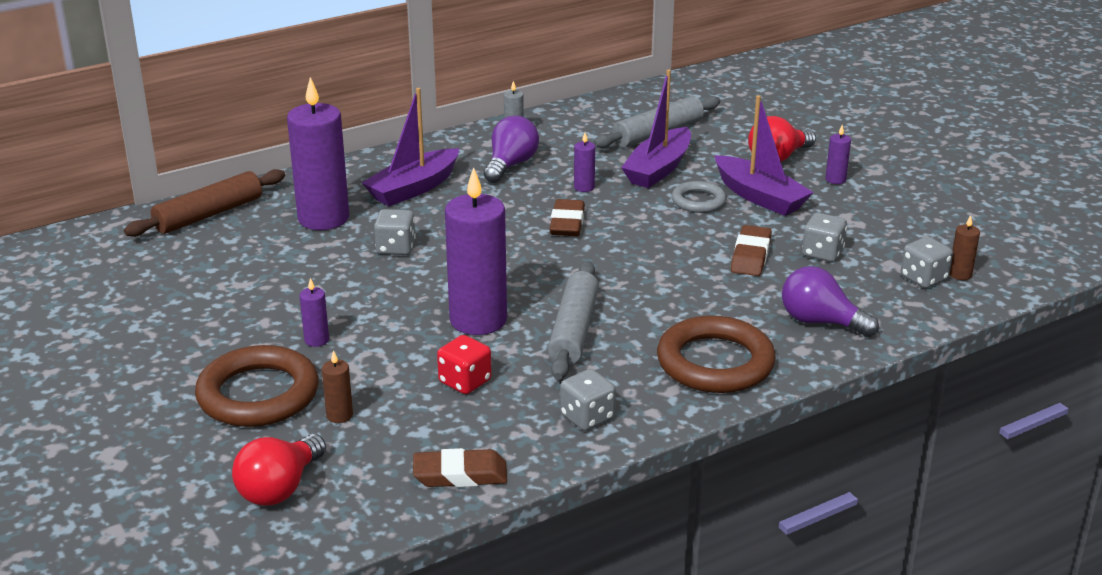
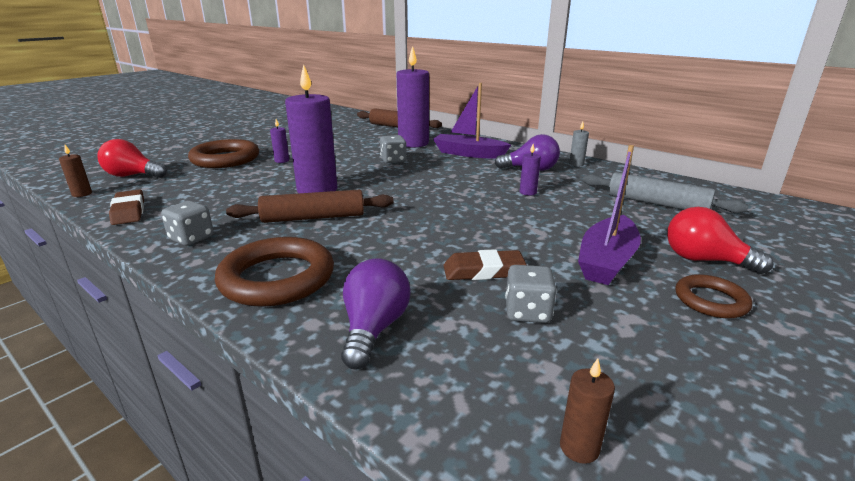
camera: 70 degrees right, 5 degrees down
(339, 415) = (203, 176): brown candle -> brown candle (82, 194)
(465, 381) = (240, 197): red dice -> none
(567, 223) = (468, 195): brown eraser -> none
(573, 330) = (313, 217): grey rolling pin -> brown rolling pin
(658, 169) = (594, 212): purple boat -> none
(698, 201) = (560, 234): grey ring -> none
(835, 179) = (710, 300): purple candle -> brown ring
(923, 278) = (534, 405): grey dice -> none

